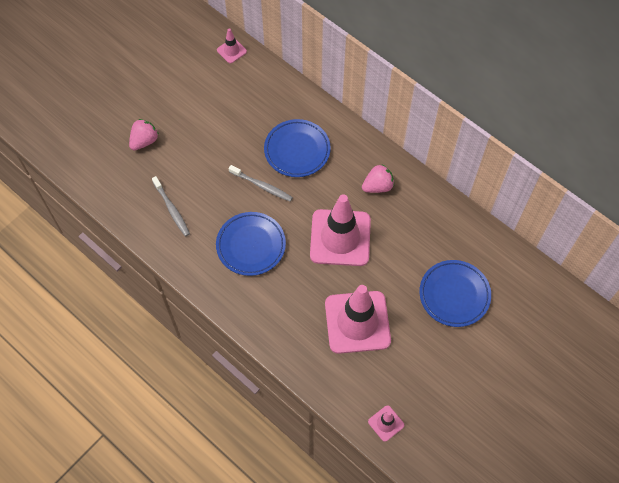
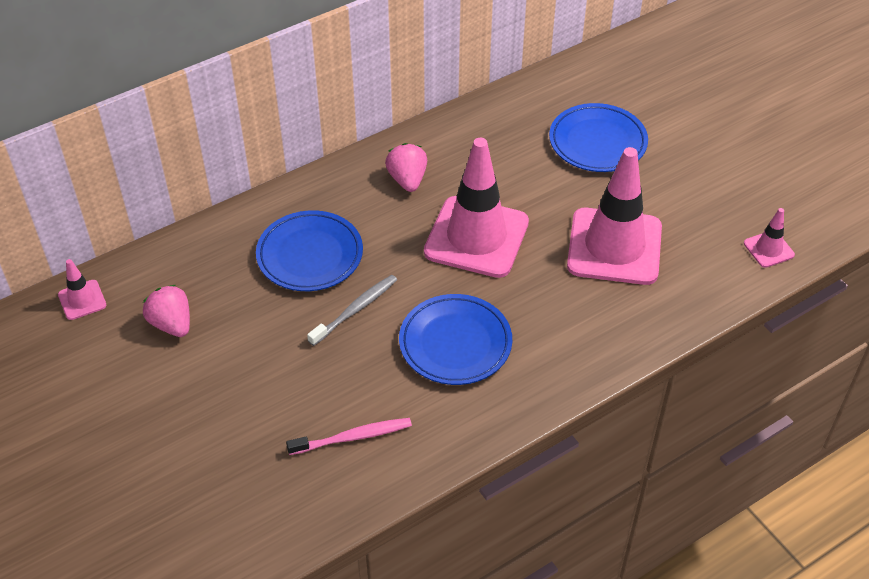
camera: 75 degrees left, 15 degrees down
(144, 141) = (201, 455): pink strawberry -> pink strawberry (172, 324)
(172, 209) = (353, 437): grey toothbrush -> pink toothbrush

